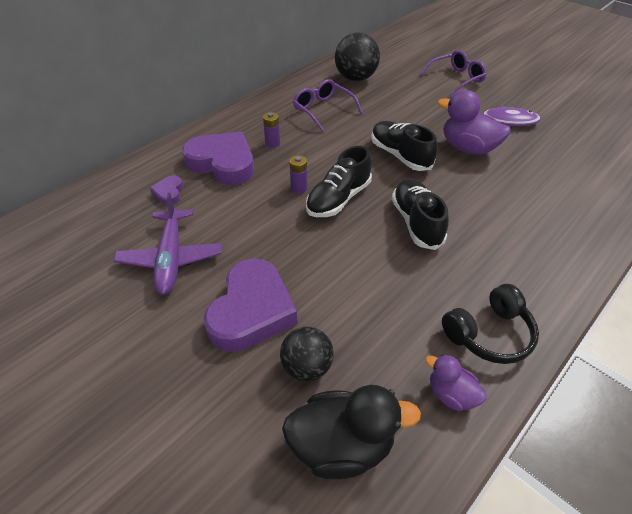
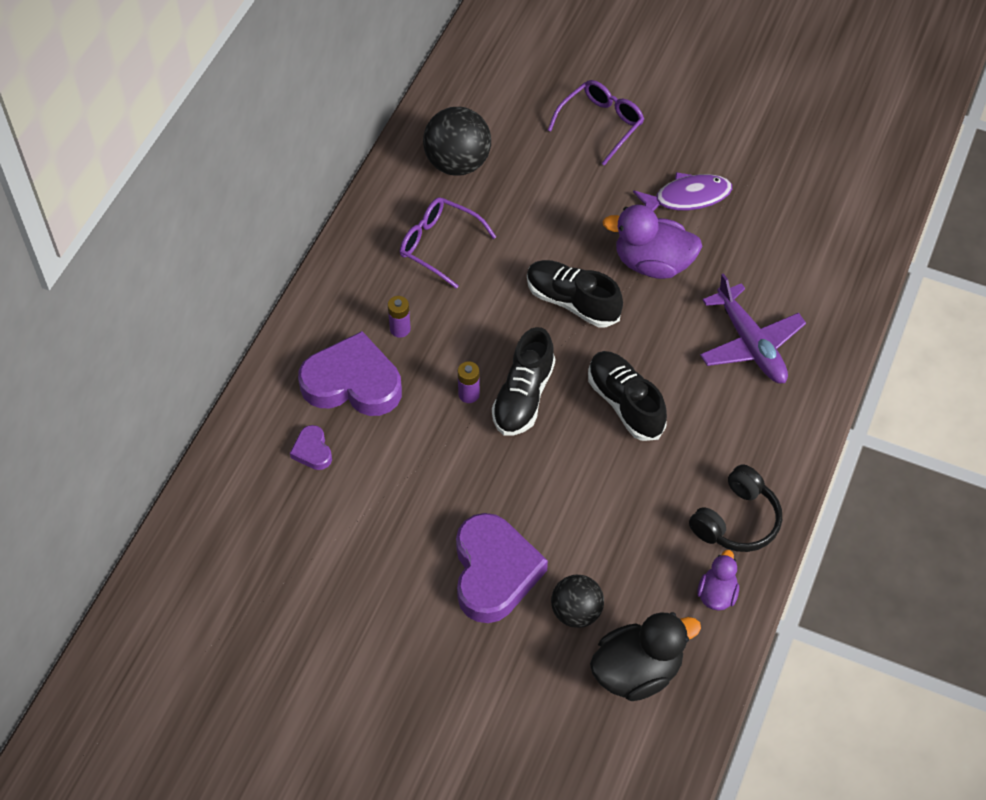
camera: 20 degrees left, 10 degrees up
(171, 258) = (372, 538): purple plane -> purple plane (750, 344)
(451, 394) = (717, 594): purple duck -> purple duck turned 90 degrees clockwise

